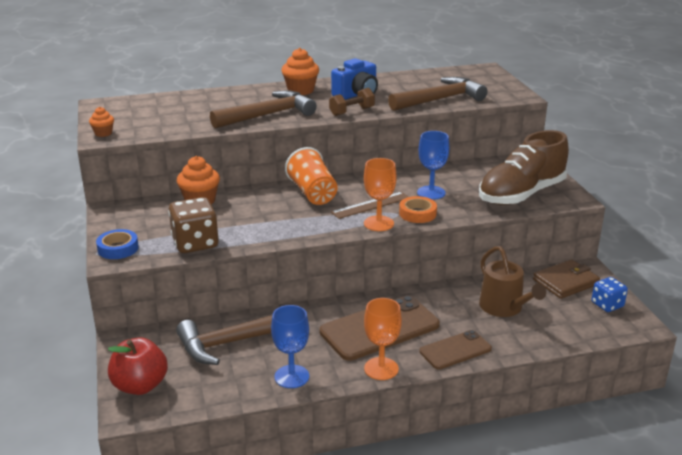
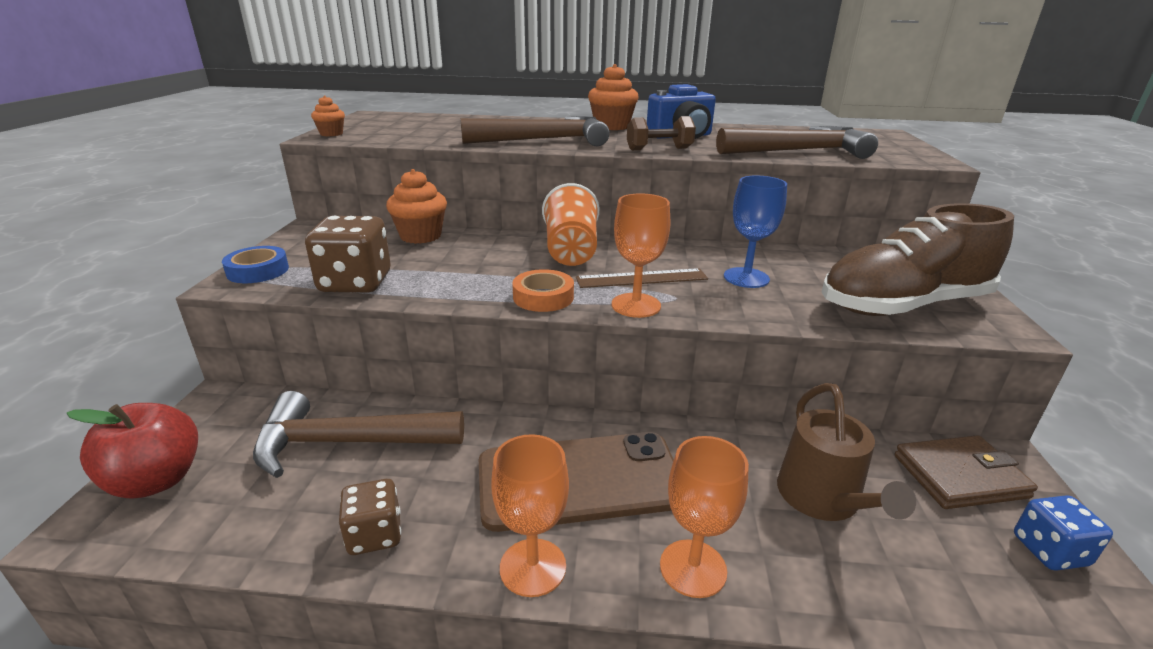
camera: 20 degrees right, 0 degrees up
(291, 376) = (375, 534): blue goblet -> brown dice
(417, 213) = (708, 302): orange tape -> orange tape (543, 297)
(455, 350) = (693, 568): brown phone -> orange goblet

